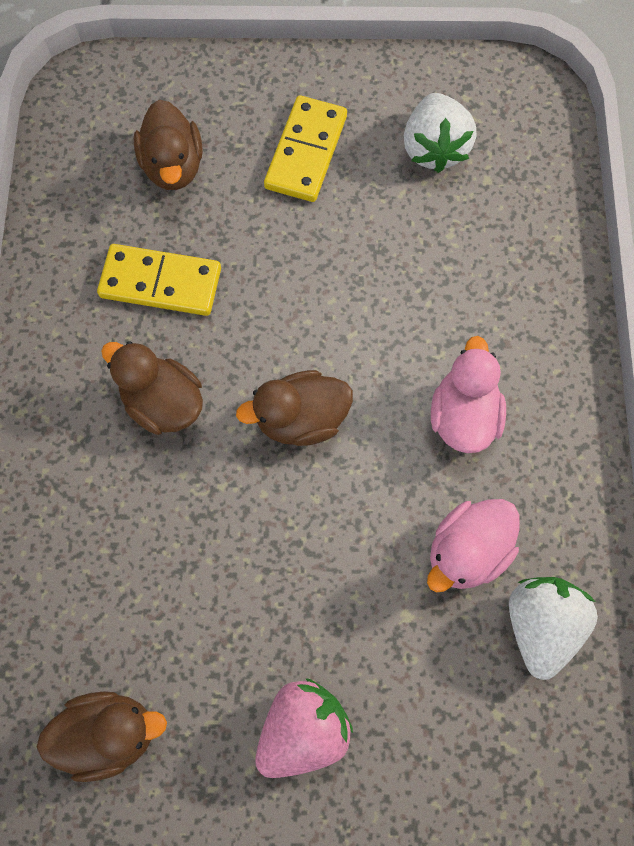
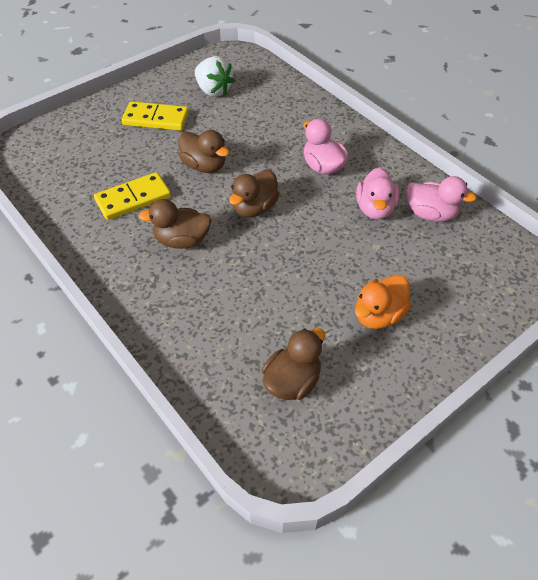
camera: 40 degrees left, 20 degrees down
(173, 166) = (95, 155): brown duck -> brown duck (204, 166)
(303, 729) = (378, 315): pink strawberry -> orange duck
(306, 152) = (156, 119): yellow domino -> yellow domino turned 60 degrees counterclockwise
(540, 625) = (431, 214): white strawberry -> pink duck

